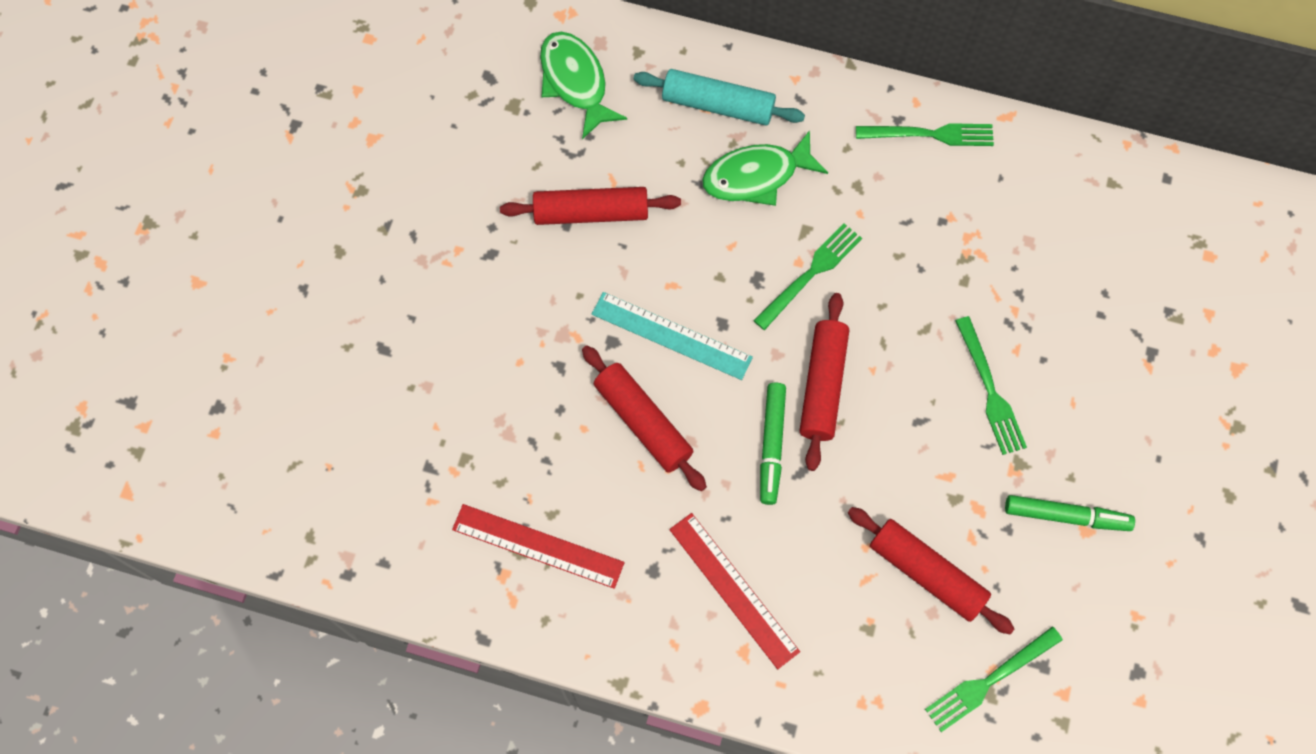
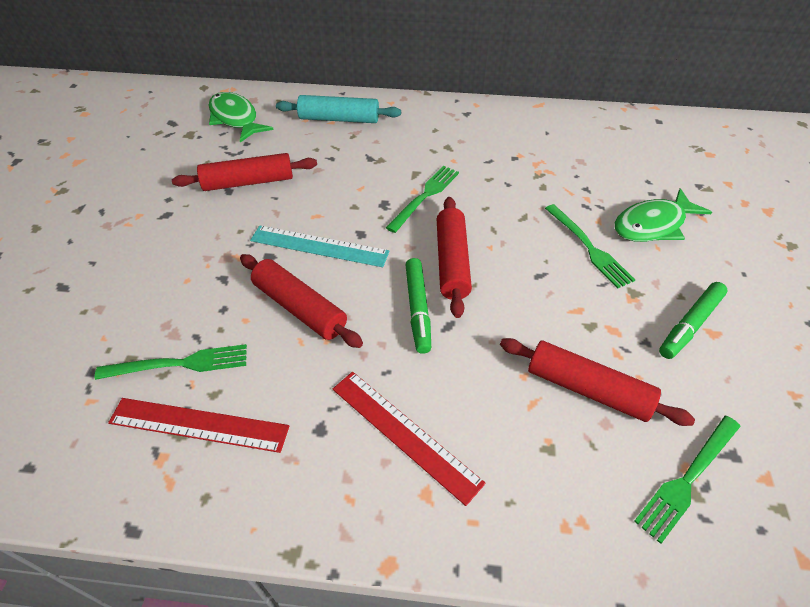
camera: 10 degrees left, 20 degrees down
(756, 176) = (373, 150): green fish -> green fish (653, 225)
(930, 134) = (491, 117): green fork -> green fork (180, 364)
(1065, 516) = (690, 324): green marker -> green marker turned 135 degrees clockwise

